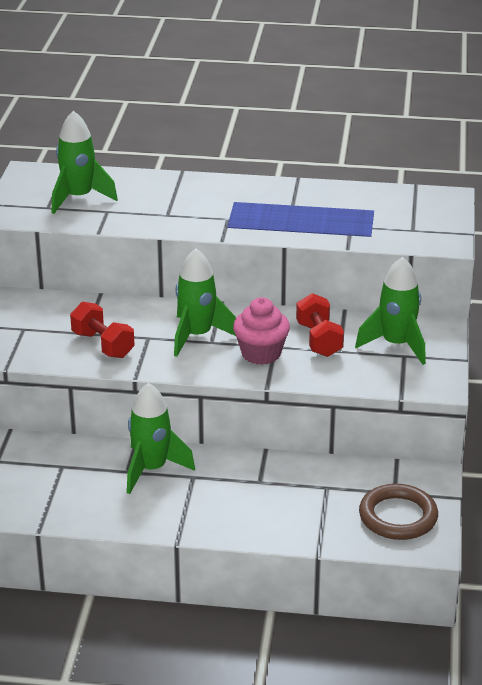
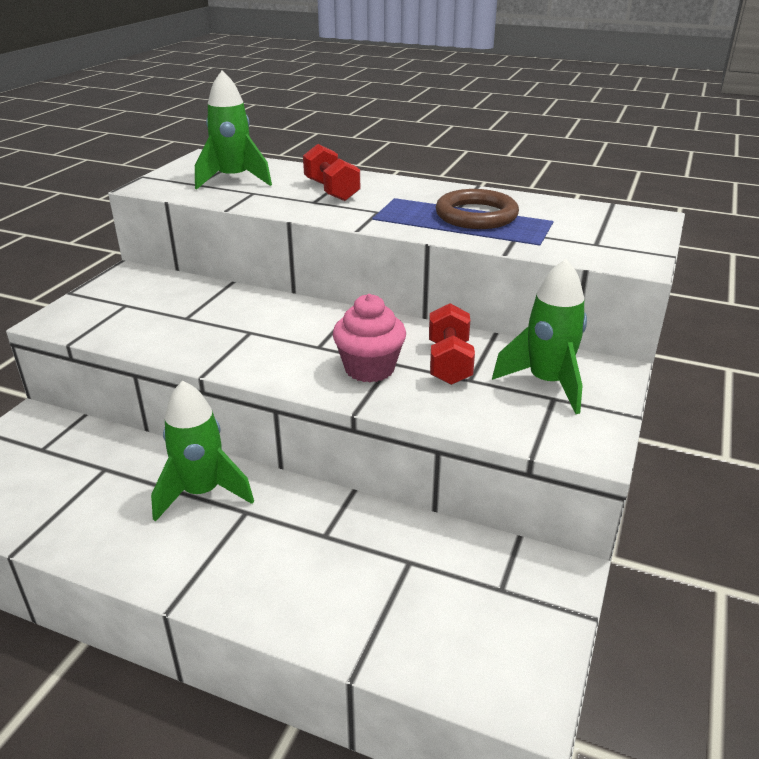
camera: 15 degrees right, 0 degrees up
(103, 345) = (194, 332): red dumbbell -> red dumbbell (332, 191)
(197, 336) = (306, 338): green rocket -> none
(398, 517) = (494, 633): brown ring -> brown ring (476, 215)

